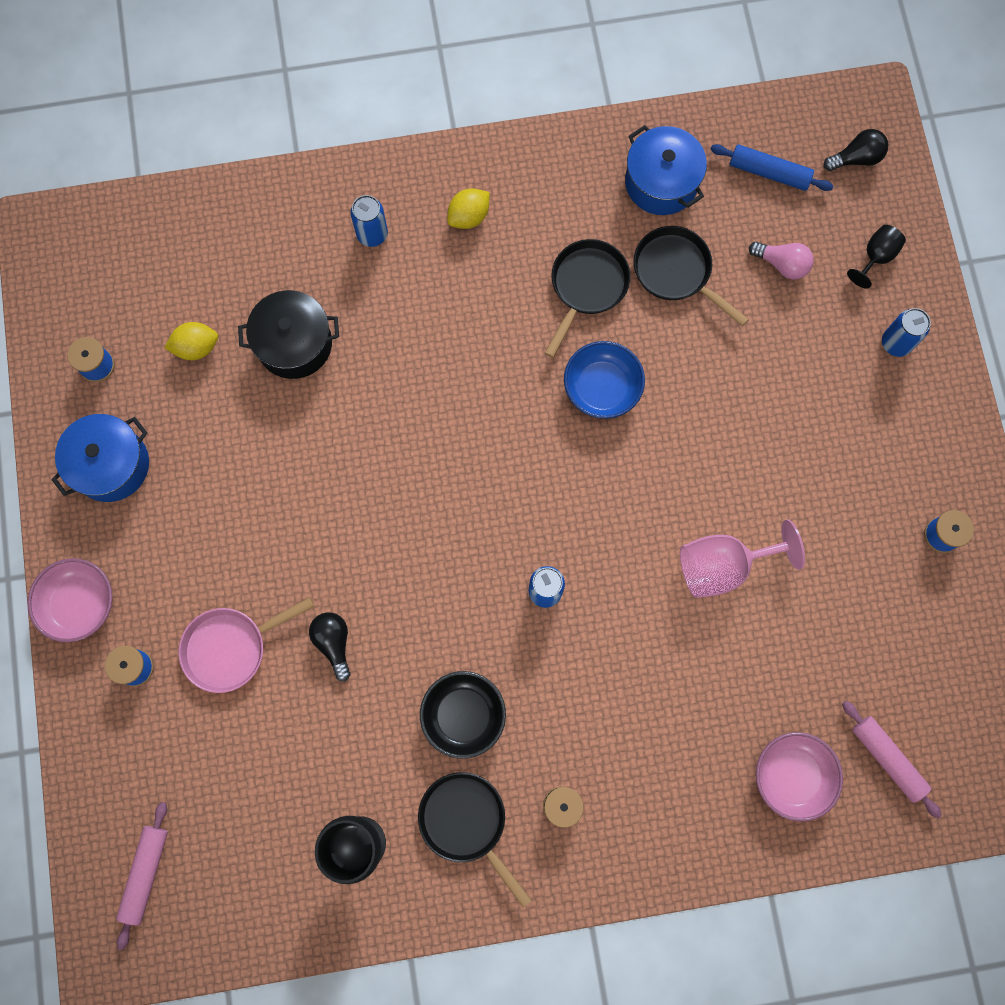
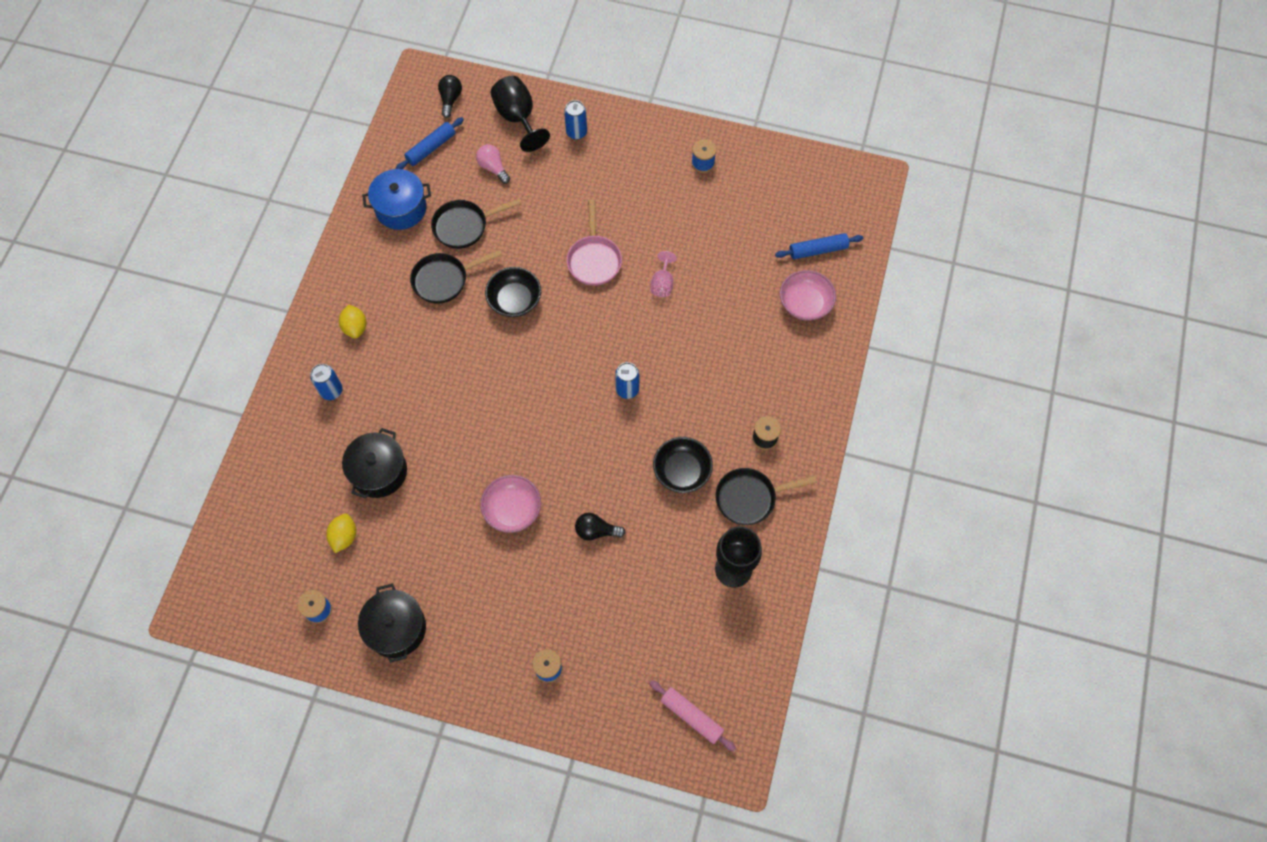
camera: 65 degrees left, 10 degrees down
(79, 603) = (484, 689): pink bowl -> pink bowl (512, 509)
(111, 465) = (396, 628): blue pot -> black pot
(231, 647) = (566, 598): pink pan -> pink pan (594, 260)
(587, 287) = (444, 280): black pan -> black pan turned 75 degrees counterclockwise
(602, 387) = (514, 300): blue bowl -> black bowl
(723, 566) = (662, 283): pink goblet -> pink goblet, size x0.57
(782, 264) = (493, 168): pink light bulb -> pink light bulb turned 90 degrees counterclockwise
(875, 257) = (518, 118): black goblet -> black goblet, size x1.76
(887, 759) = (818, 250): pink rolling pin -> blue rolling pin

